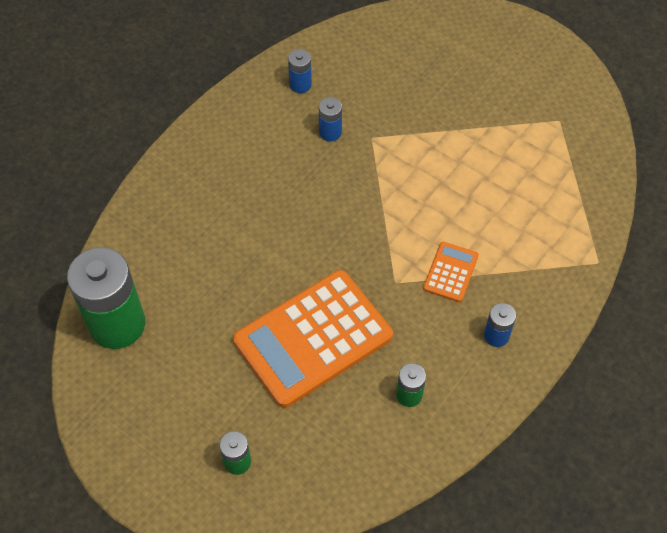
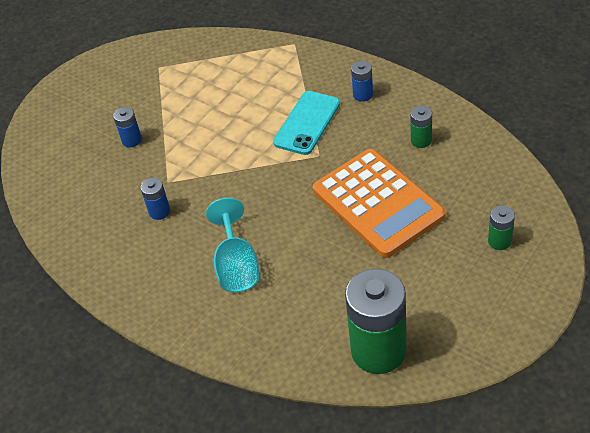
camera: 85 degrees left, 10 degrees down
(246, 201) = (236, 266): none -> turquoise goblet
(300, 84) = (99, 239): blue battery -> blue battery (132, 140)
(450, 272) = (307, 123): orange calculator -> turquoise phone

